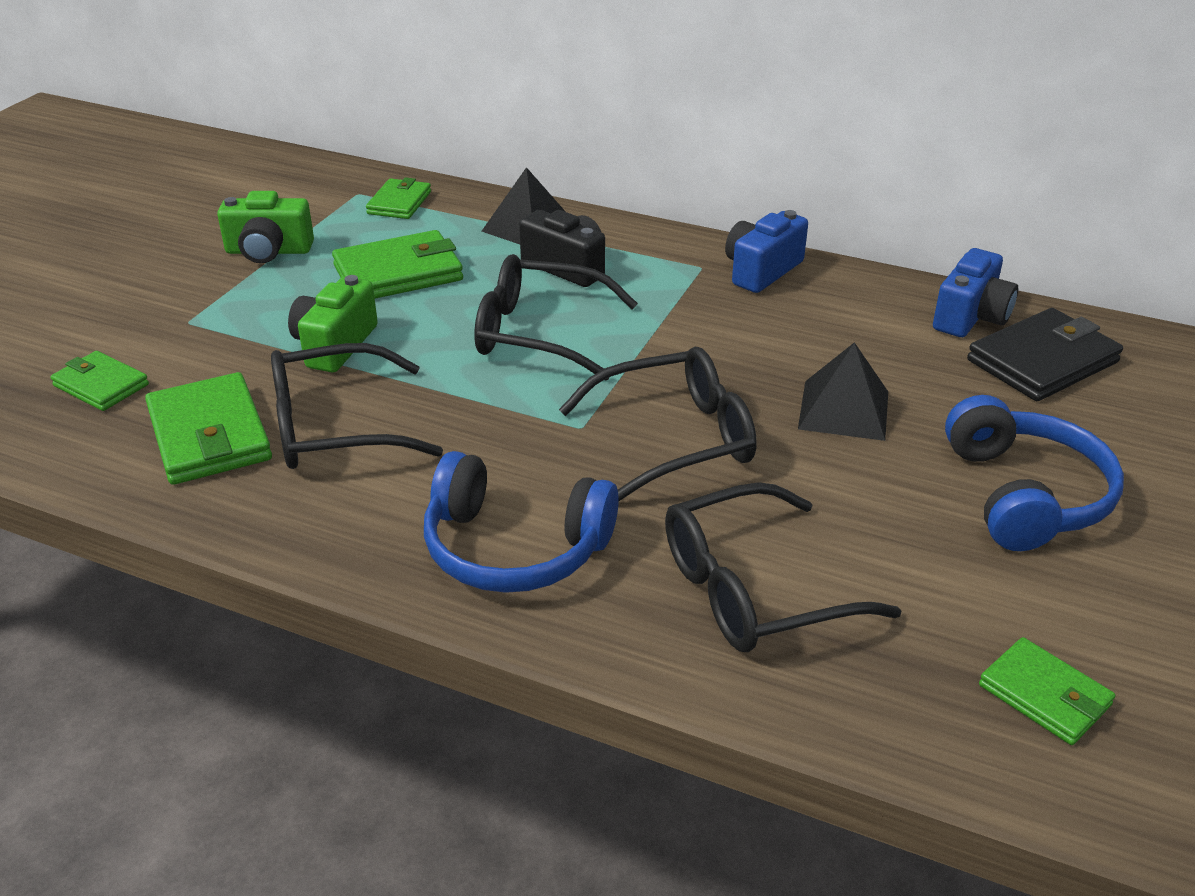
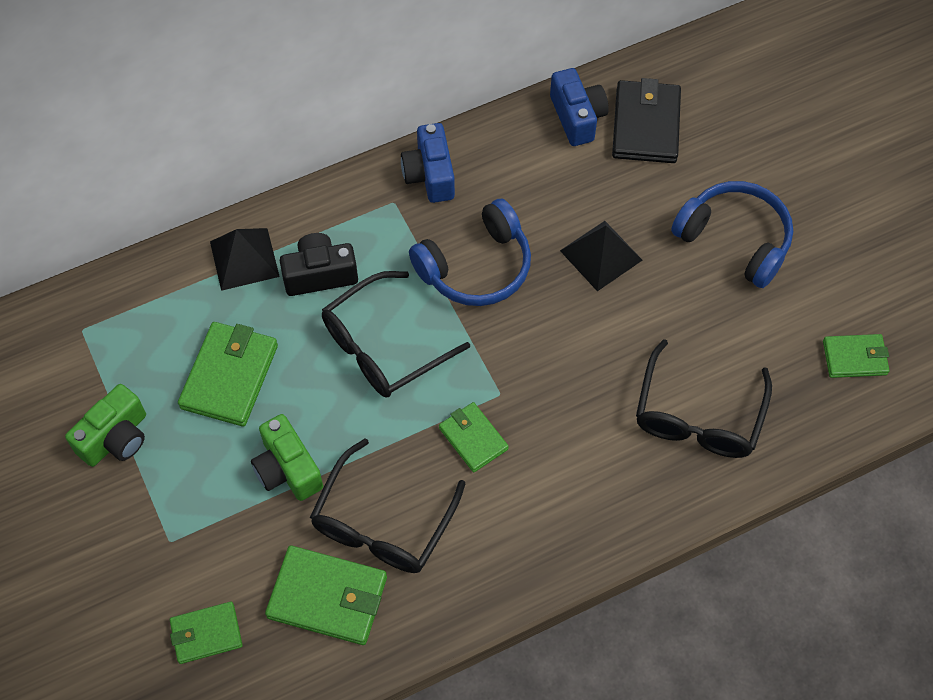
camera: 50 degrees left, 25 degrees up
(399, 203) = (126, 313): green wallet -> green wallet (473, 438)
(514, 548) = (576, 501): blue headphones -> blue headphones (476, 267)
(675, 439) = (552, 356): black glasses -> none

